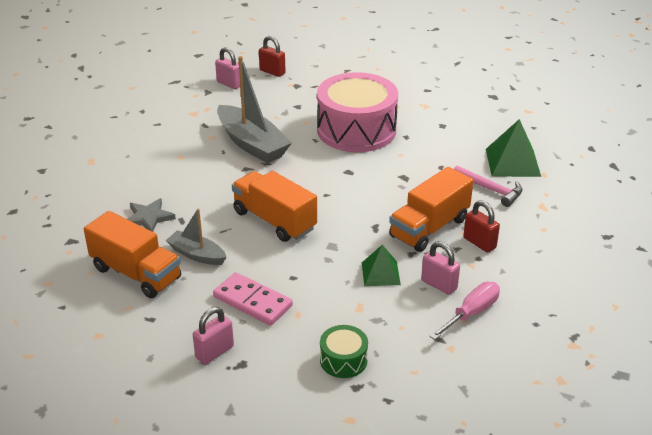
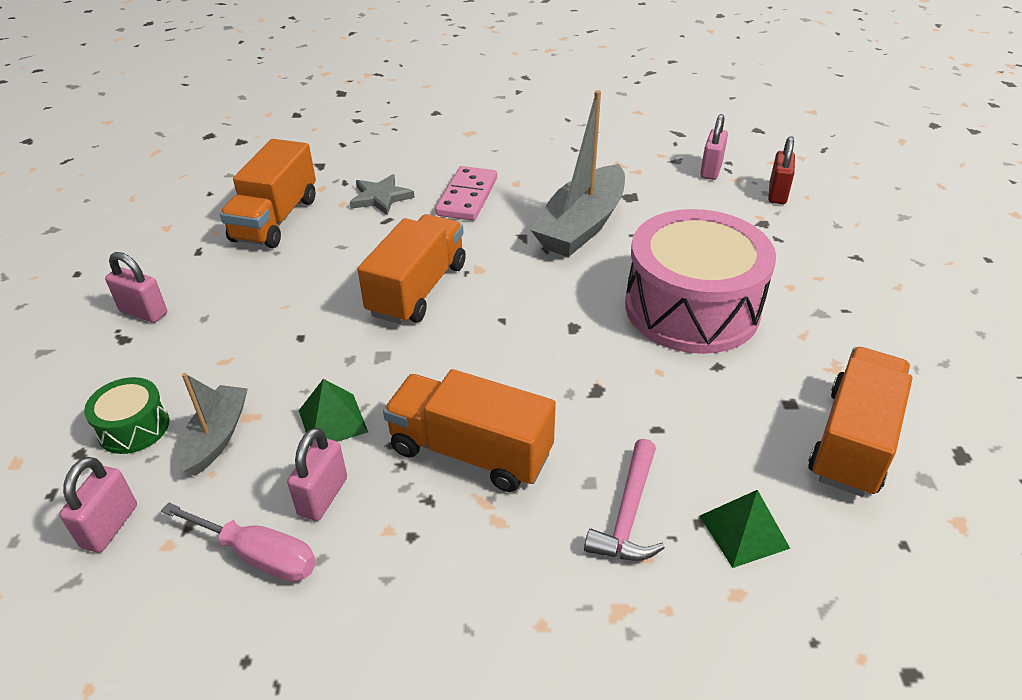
camera: 70 degrees right, 5 degrees up
(197, 254) = (323, 249): grey boat -> grey boat (217, 437)
(253, 301) = (242, 316): pink domino -> pink domino (467, 197)
(427, 372) = (110, 526): none -> pink padlock
(473, 118) = (852, 441): none -> orange truck
(479, 243) = (455, 529): red padlock -> none
(512, 162) = (743, 531): green pyramid -> green pyramid, size x0.63

